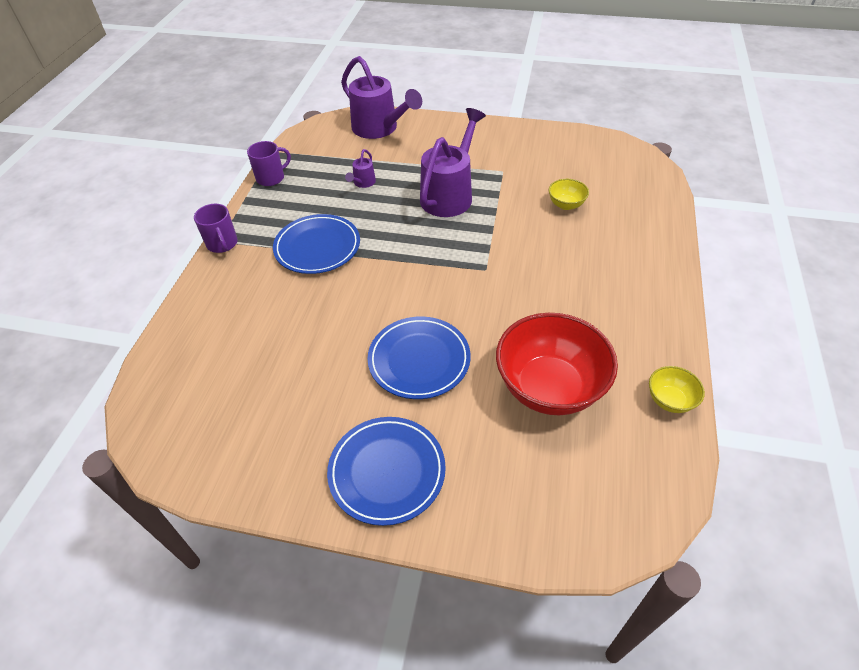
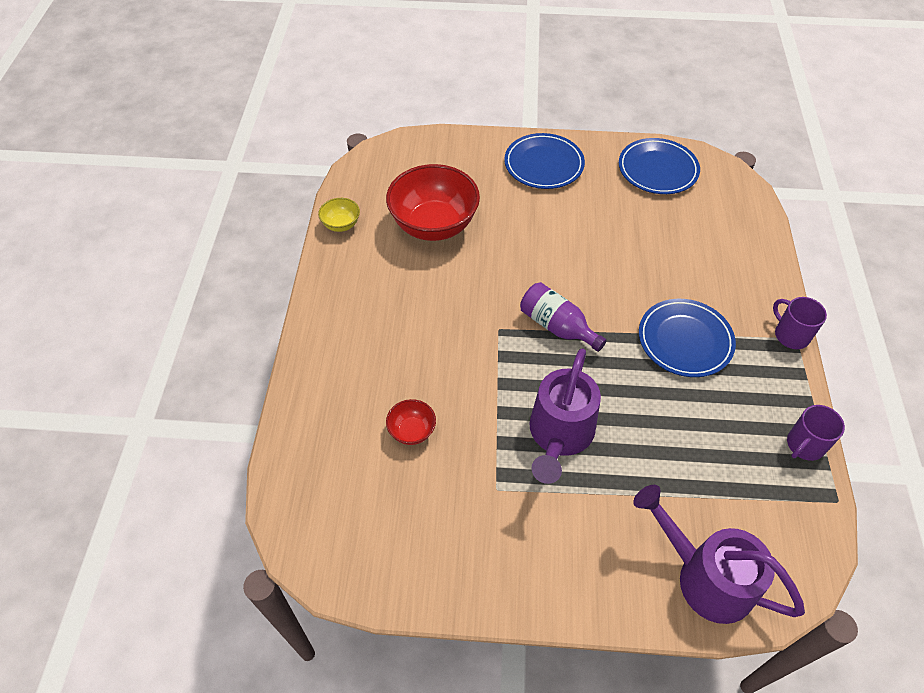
camera: 170 degrees right, 5 degrees up
(363, 183) = (678, 446): purple watering can -> none
(419, 360) = (542, 236): blue plate -> blue plate (657, 169)
(429, 267) = (557, 326): none -> purple bottle
(566, 205) = (412, 431): yellow bowl -> red bowl

